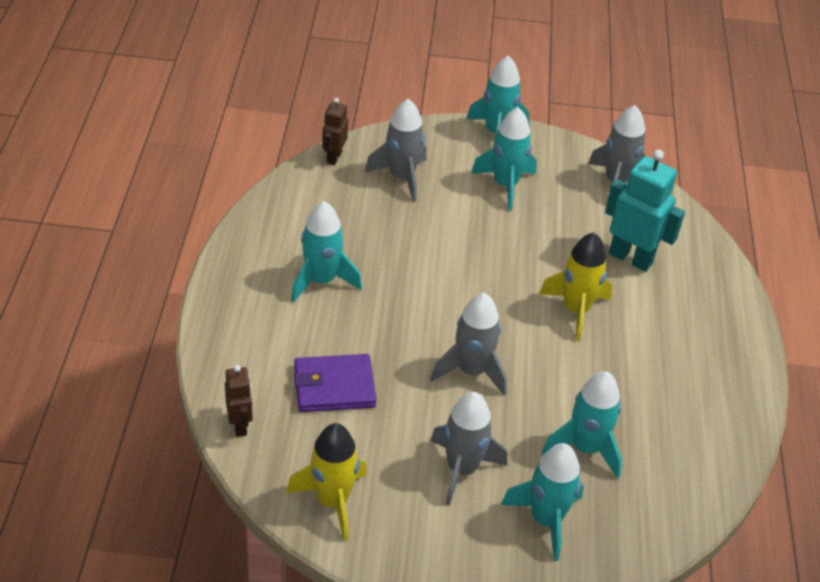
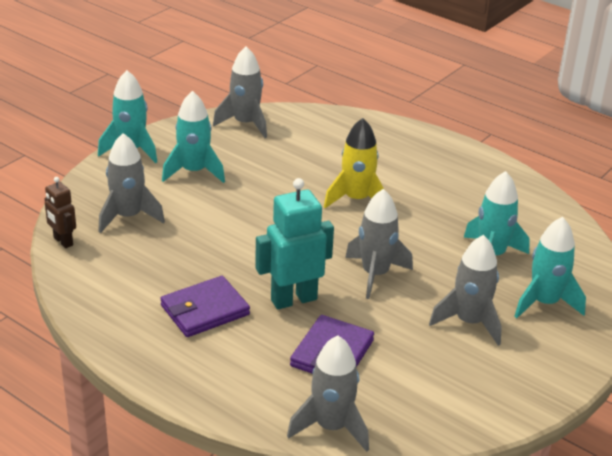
camera: 55 degrees left, 10 degrees down
(240, 425) = (331, 427): brown robot -> grey rocket
(321, 280) = (205, 310): turquoise rocket -> purple wallet
(332, 501) = (454, 405): yellow rocket -> none
(631, 258) = (327, 153): turquoise robot -> turquoise robot (293, 299)

